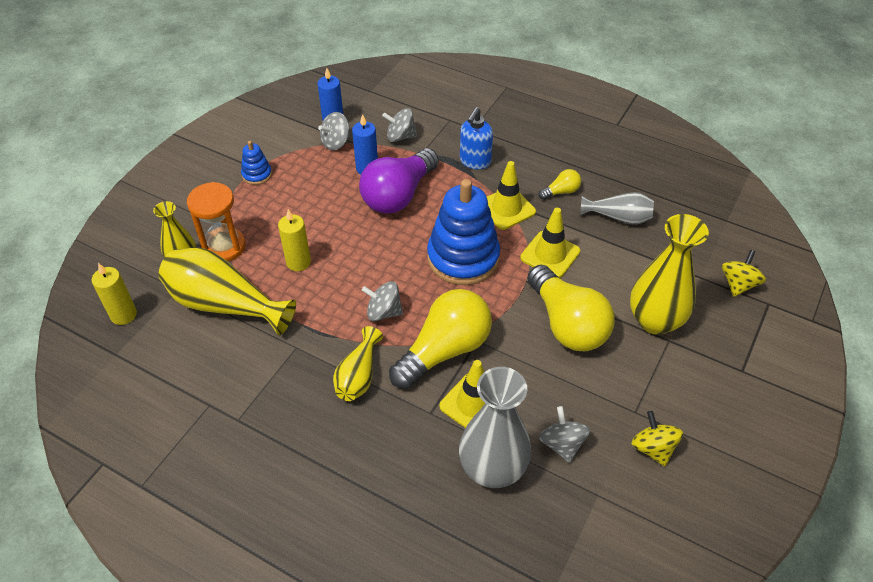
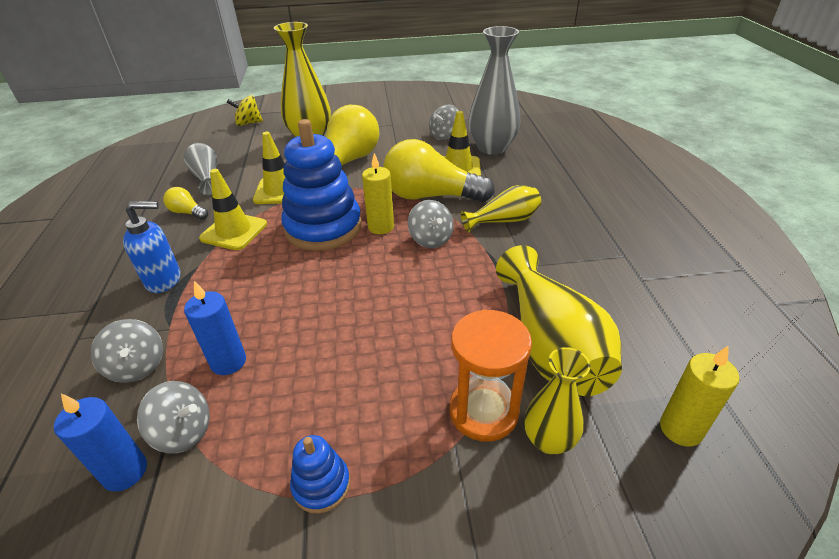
camera: 125 degrees left, 10 degrees down
(298, 262) = (435, 326): yellow candle -> yellow candle (381, 227)
(399, 195) = (263, 308): purple light bulb -> none
(653, 448) = (410, 114): yellow spinning top -> none

